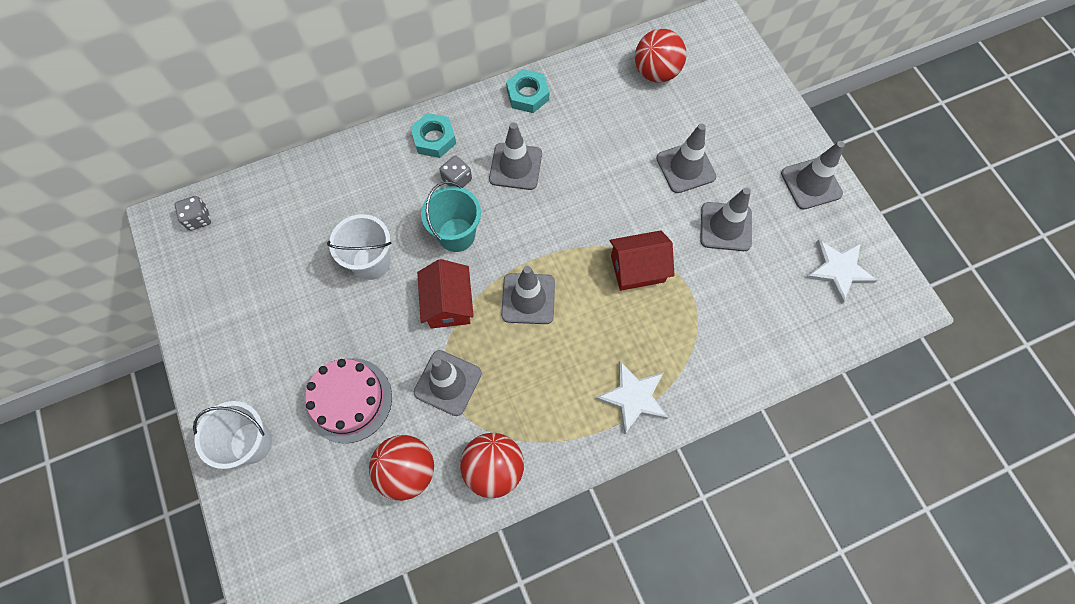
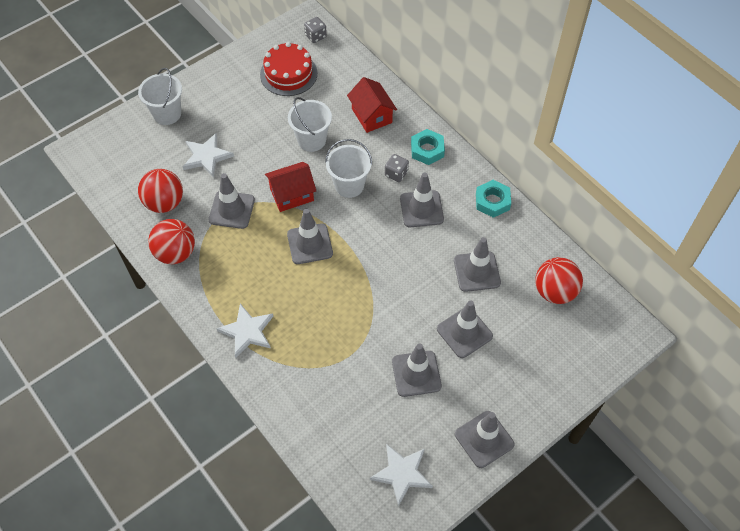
camera: 75 degrees right, 10 degrees down
(249, 266) = (288, 74): none -> red cake
(349, 400) = (206, 156): pink cake -> white star
(456, 235) = (349, 185): turquoise bucket -> white bucket
(613, 135) = (477, 271): none -> grey traffic cone
(637, 268) = (357, 313): red house -> red house (372, 115)

